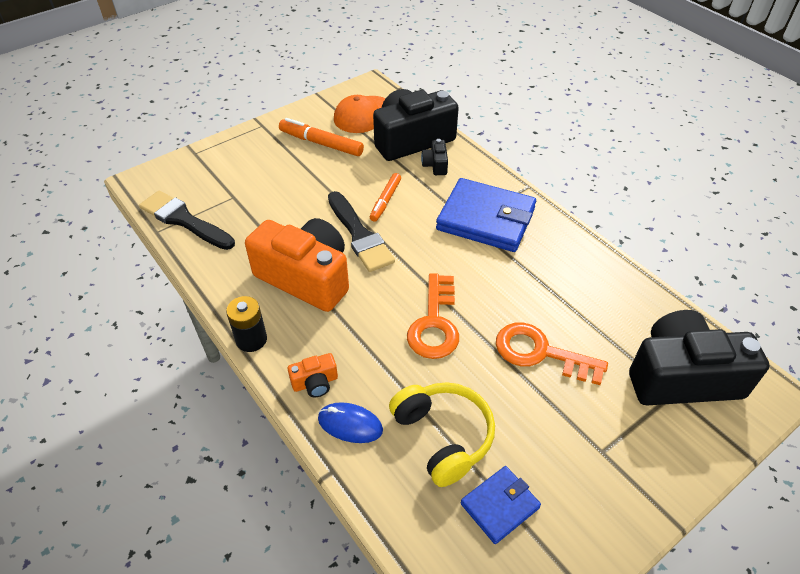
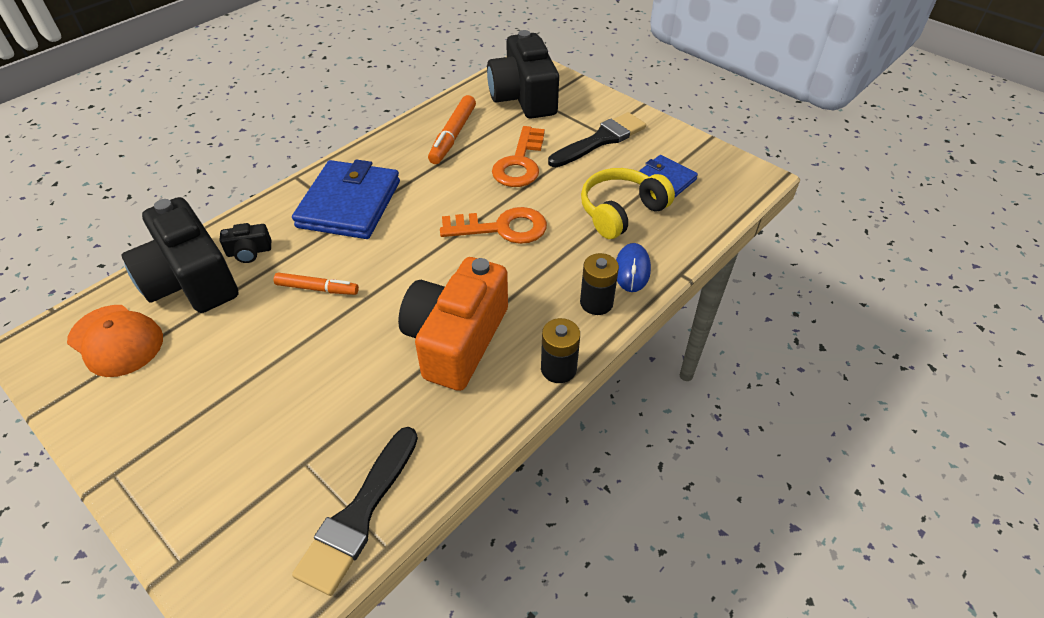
camera: 100 degrees left, 0 degrees up
(315, 382) = (596, 303): orange camera -> black battery
(321, 143) = (182, 379): orange marker -> orange marker (453, 136)
(359, 235) = (381, 303): black brush -> black brush (600, 140)

